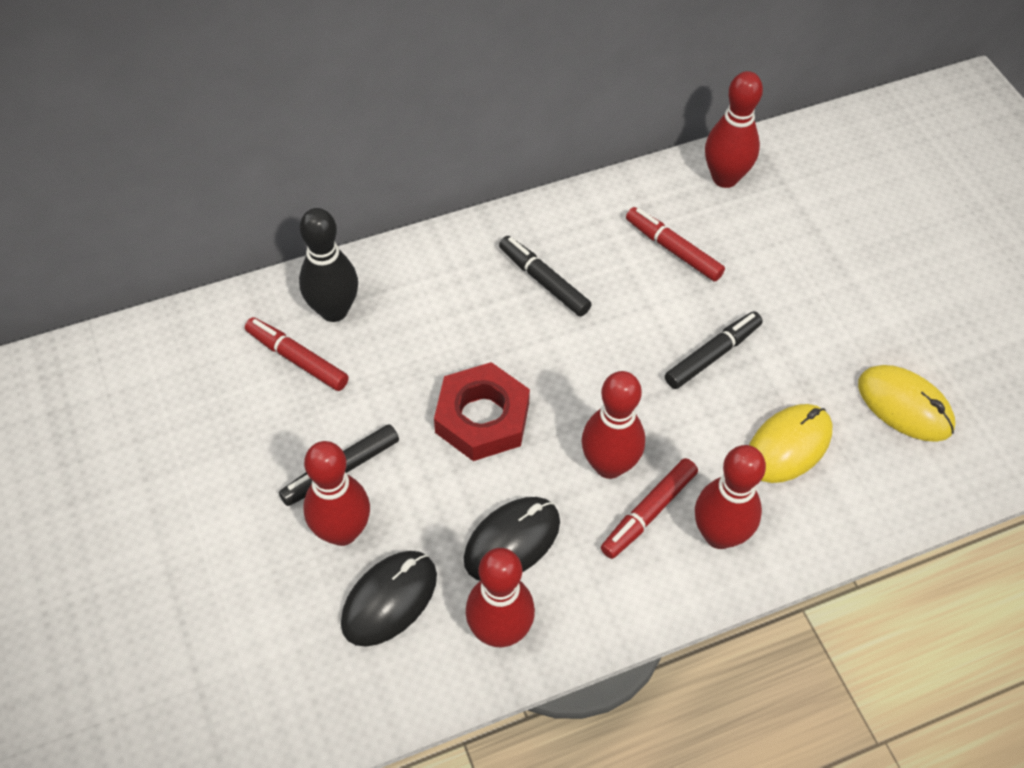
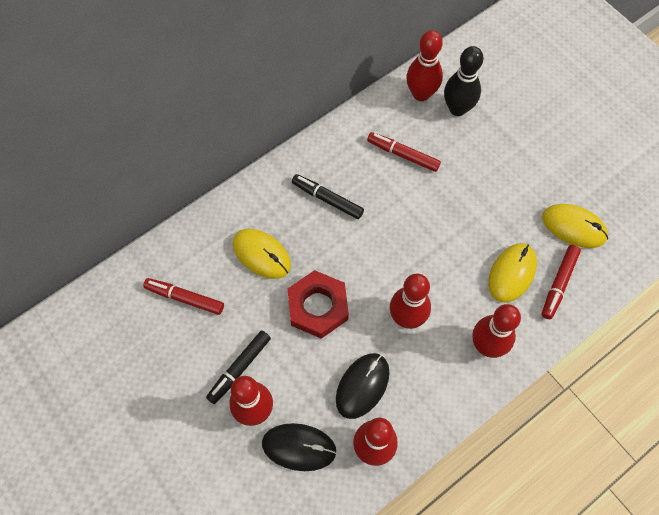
camera: 15 degrees left, 10 degrees up
(334, 310) = (197, 256): black bowling pin -> black bowling pin (457, 109)
(389, 599) = (299, 447): black mouse -> black mouse turned 75 degrees clockwise
(425, 330) = (261, 254): none -> yellow mouse
(648, 513) = (440, 343): red marker -> red marker (559, 284)
(712, 355) = (448, 223): black marker -> none

